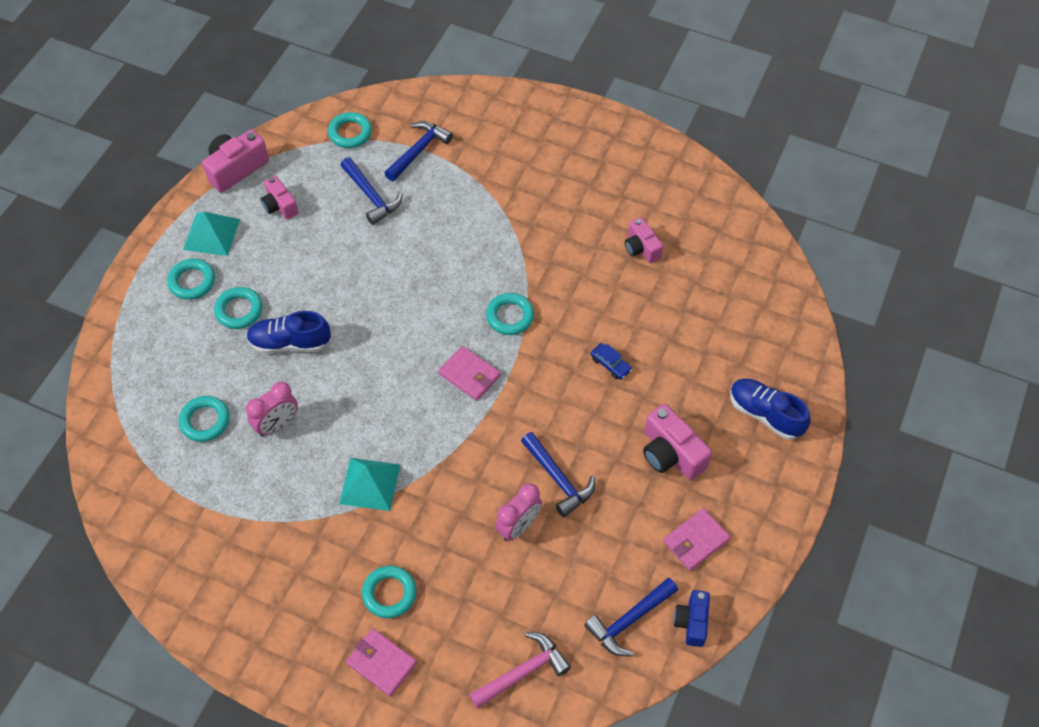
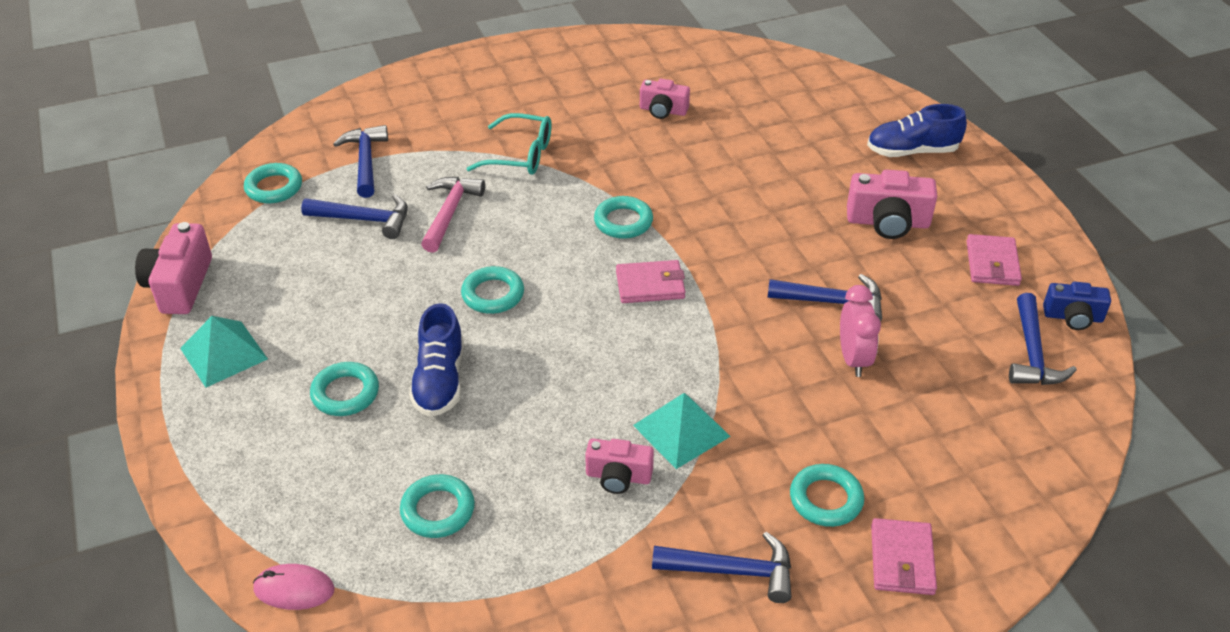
camera: 45 degrees left, 15 degrees down
(103, 406) = (294, 589): none -> pink mouse
(192, 281) = (255, 406): turquoise ring -> turquoise ring (493, 294)
(277, 424) = (521, 455): pink clock -> none
(280, 206) = (273, 284): pink camera -> pink camera (618, 476)
(290, 343) = (440, 381): blue shoe -> blue shoe turned 45 degrees counterclockwise
(294, 586) = (732, 571): none -> blue hammer
(381, 663) = (902, 559): pink wallet -> pink wallet turned 75 degrees counterclockwise
(511, 216) = (521, 155): none -> turquoise glasses
(523, 672) = (1017, 459): pink hammer -> pink hammer (450, 213)
(610, 364) = (754, 198): blue car -> none
(692, 622) = (1073, 317): blue camera -> blue camera turned 45 degrees counterclockwise

